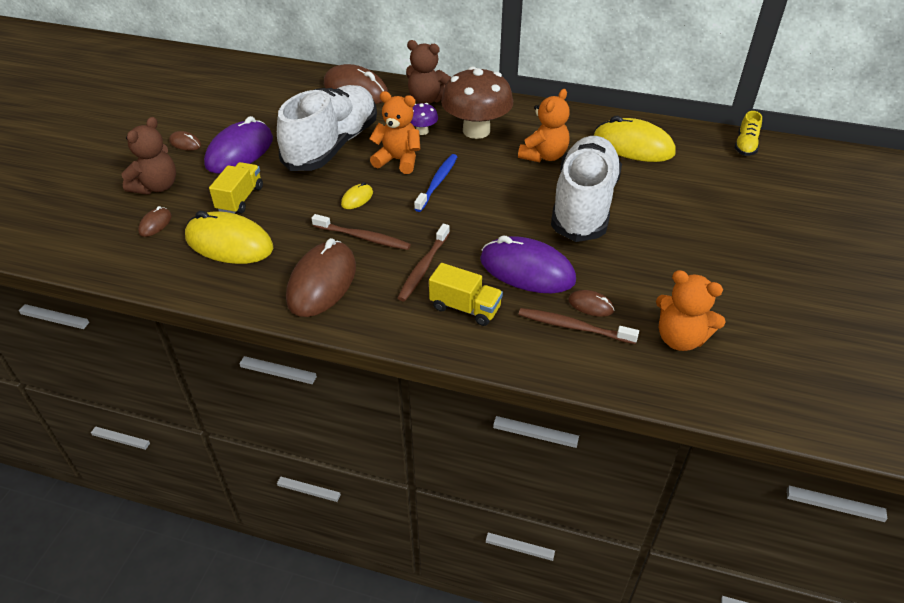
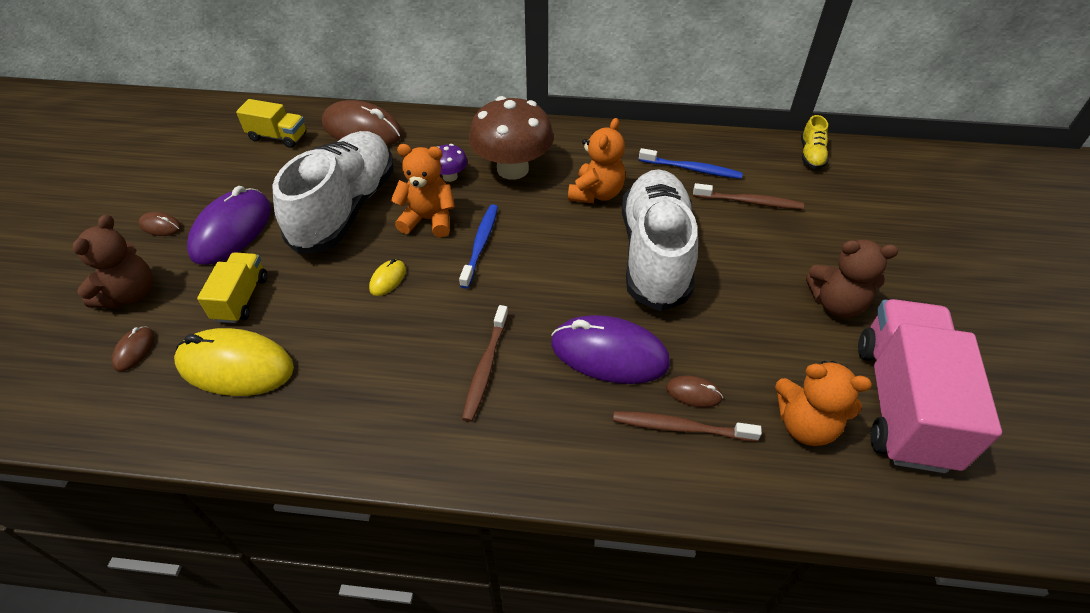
camera: 10 degrees left, 5 degrees up
(322, 282) = (363, 408): brown mouse -> none
(363, 237) = (404, 334): brown toothbrush -> brown toothbrush (750, 202)
(427, 99) = (448, 133): brown teddy bear -> brown teddy bear (836, 304)
(465, 308) = (547, 419): yellow truck -> yellow truck (278, 137)
(633, 146) = (692, 169): yellow mouse -> blue toothbrush
(769, 335) = (902, 404): none -> pink truck

